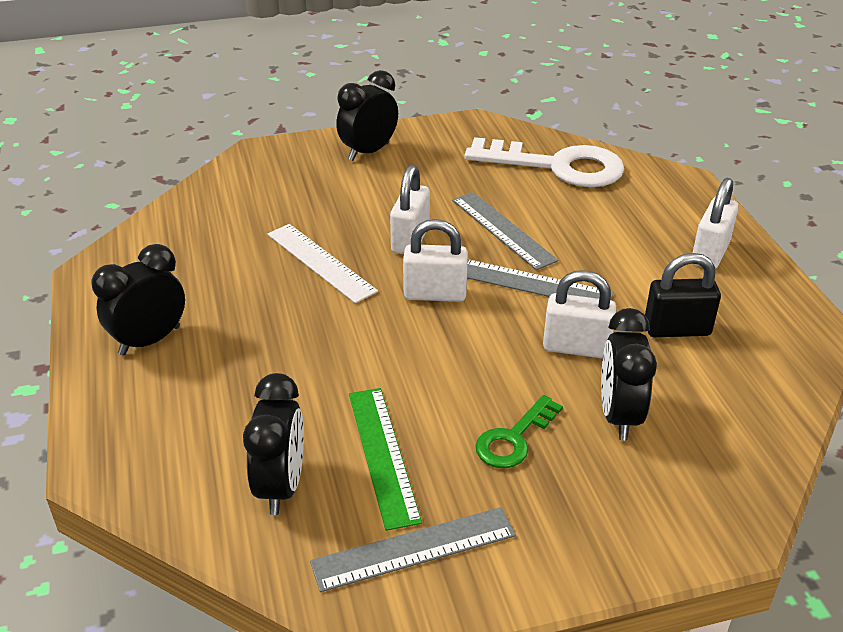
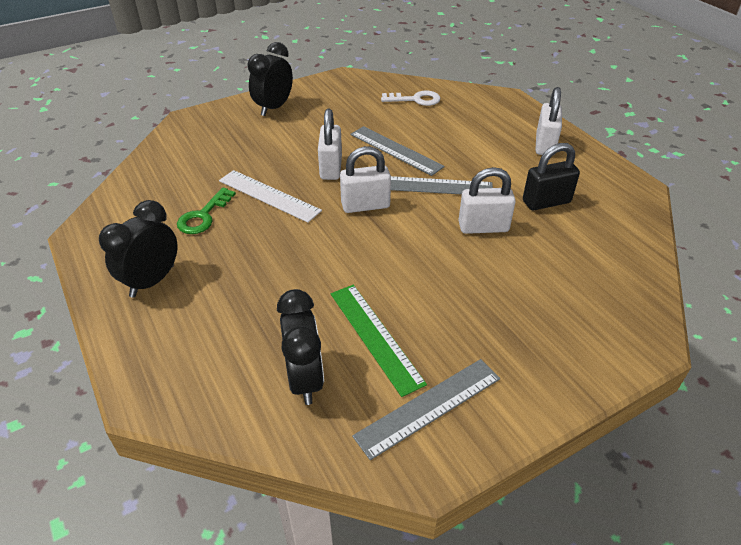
camera: 15 degrees left, 5 degrees up
(514, 439) = (467, 304): green key -> green key (203, 216)
(557, 166) = (415, 99): white key -> white key, size x0.51
(619, 416) = (534, 272): black clock -> none

